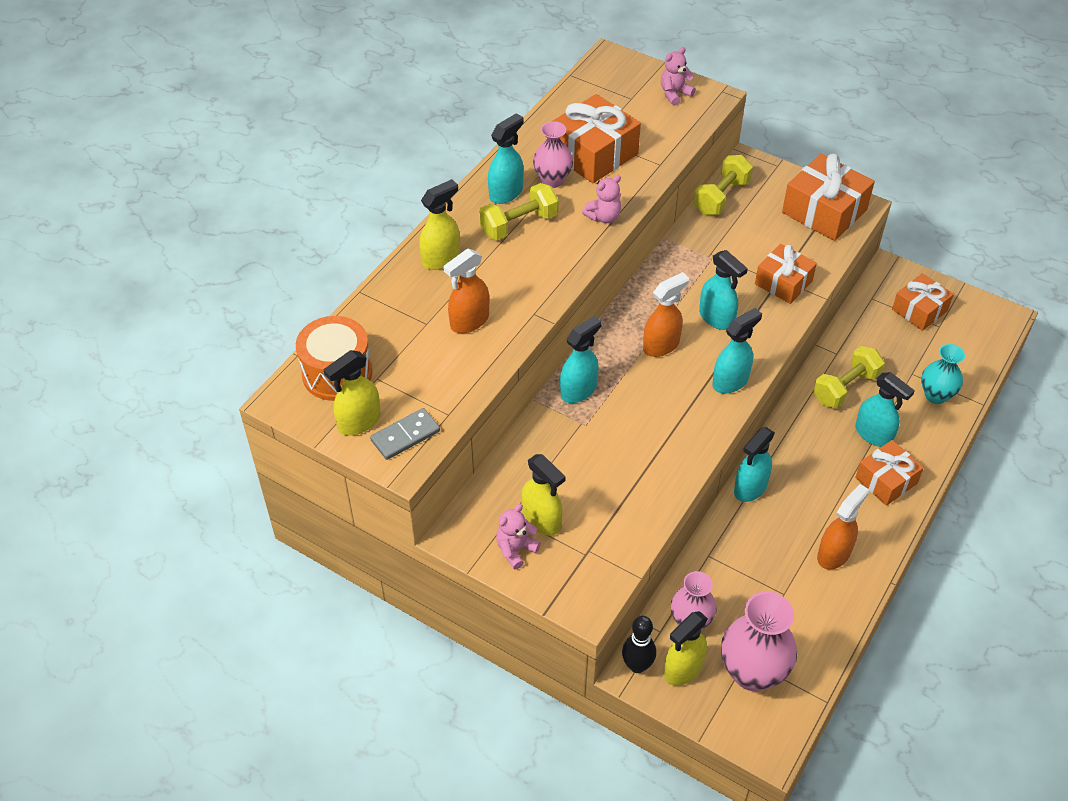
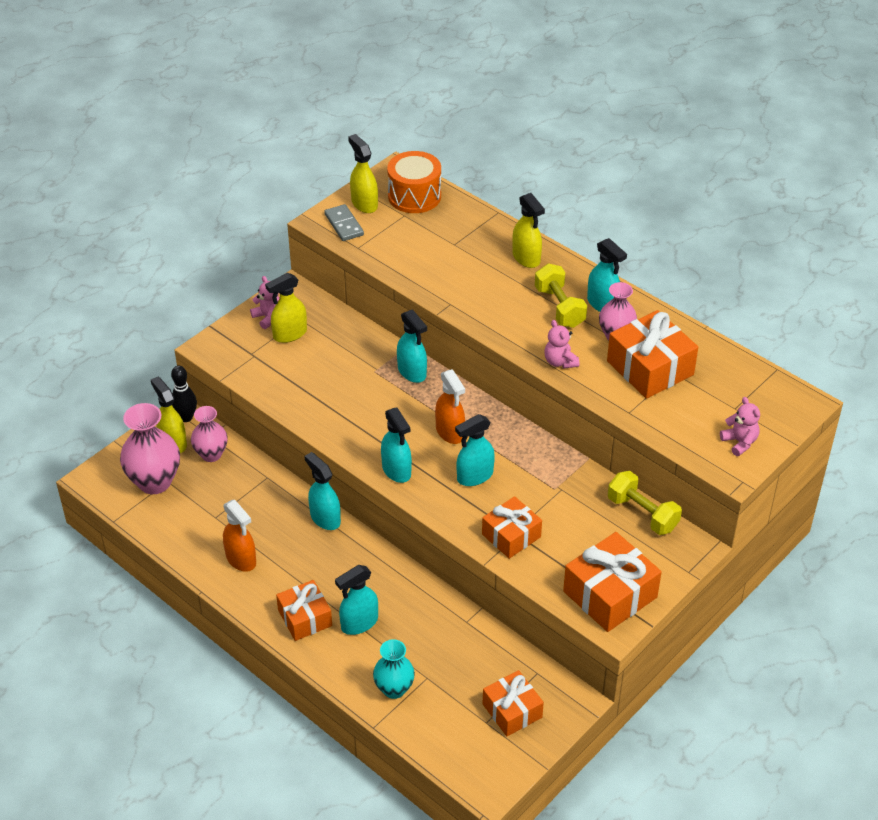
camera: 100 degrees right, 5 degrees down
(469, 321) = (450, 267): orange spray bottle -> none
(845, 388) = (420, 617): yellow dumbbell -> none

